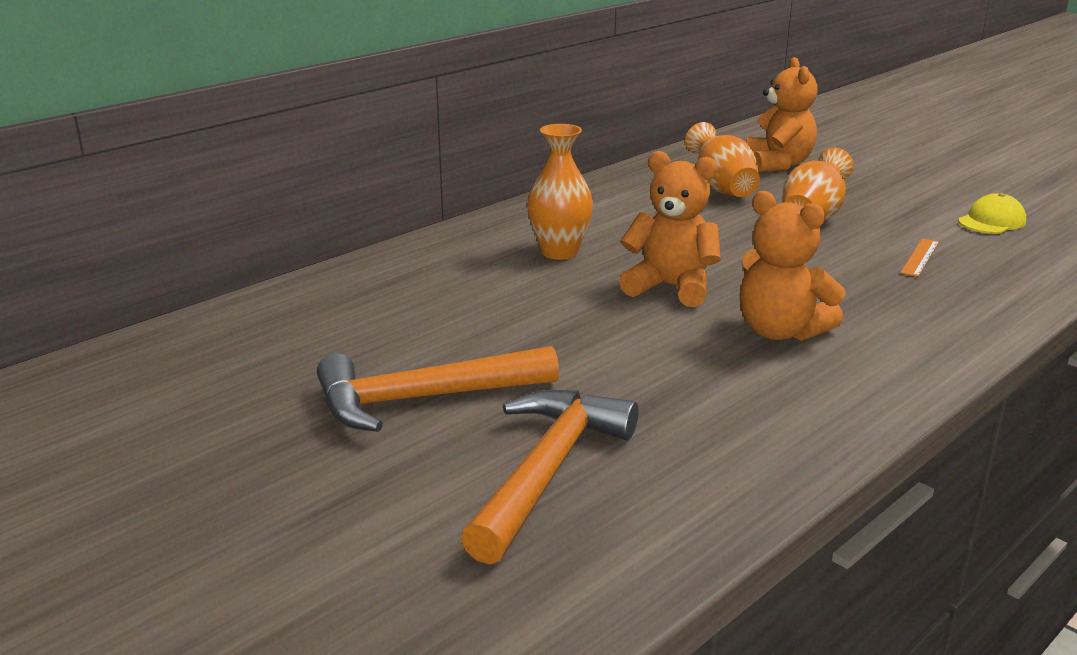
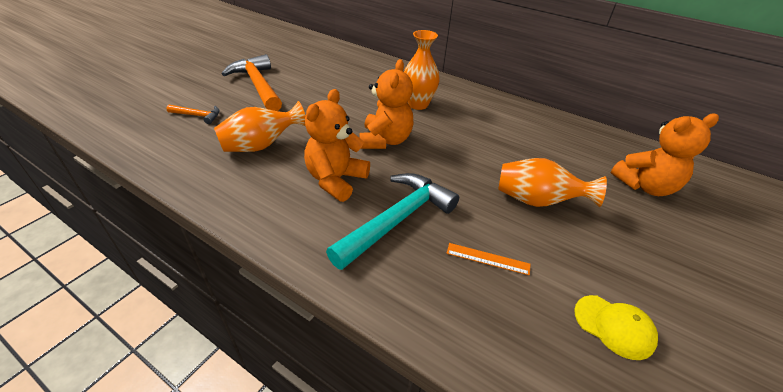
camera: 75 degrees right, 15 degrees up
(547, 470) = (198, 115): orange hammer -> orange hammer, size x0.47
(721, 188) = (564, 158): orange vase -> orange vase (261, 145)
(863, 297) = (397, 219): none -> turquoise hammer

